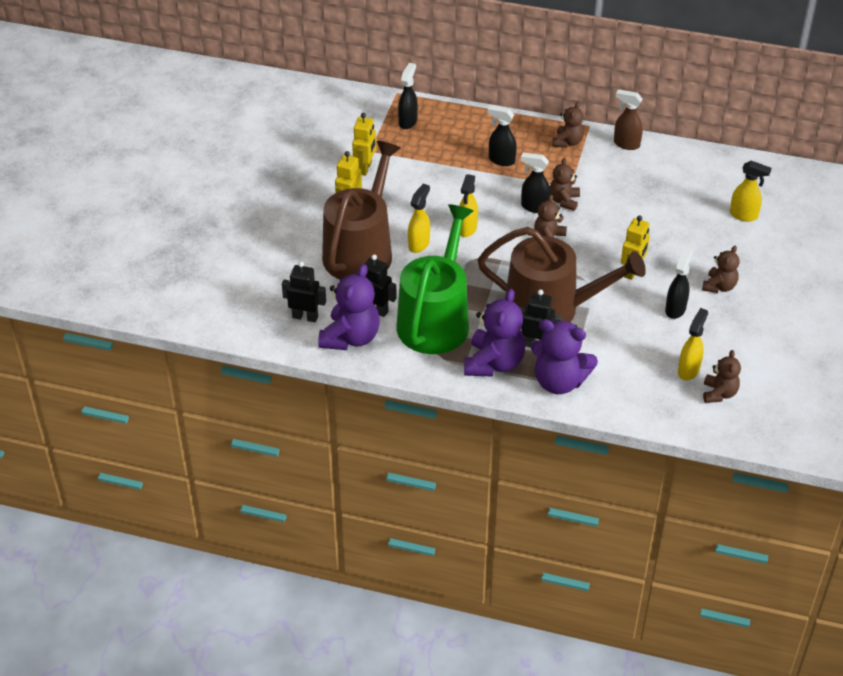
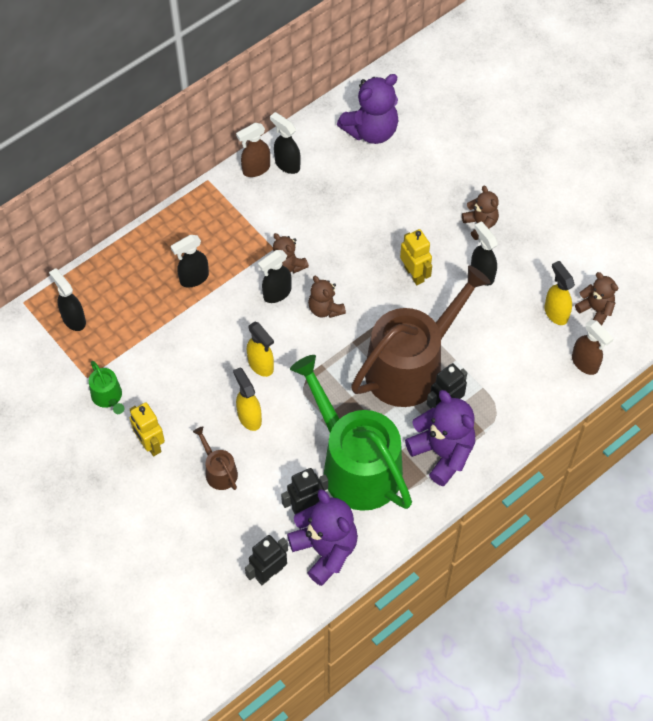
camera: 55 degrees left, 15 degrees up
(361, 251) = (219, 471): brown watering can -> brown watering can, size x0.41
(365, 168) = (108, 397): yellow robot -> green watering can
(559, 381) = (500, 416): purple teddy bear -> purple teddy bear (371, 131)
(567, 142) = (215, 211): brown teddy bear -> none
(649, 157) = (287, 164): none -> black spray bottle
(661, 411) = (585, 363): none -> brown spray bottle
(744, 215) = (413, 148): yellow spray bottle -> none

